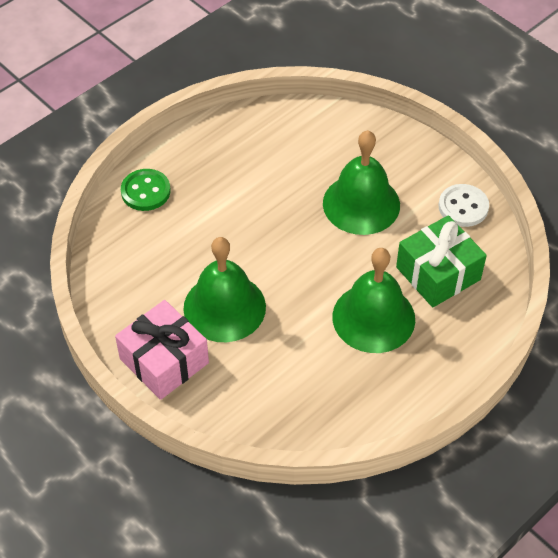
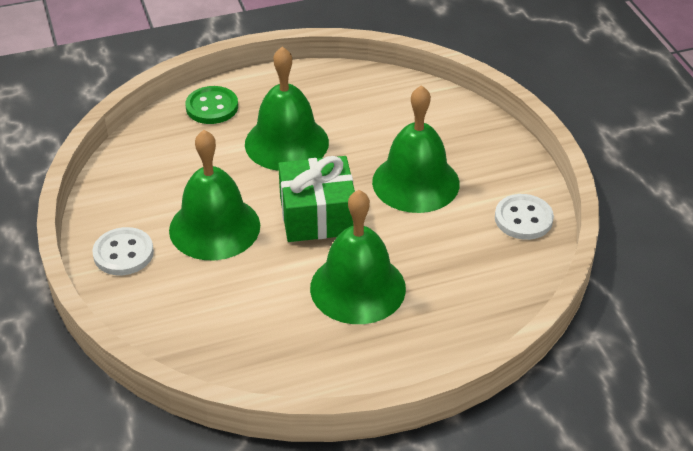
camera: 25 degrees right, 10 degrees down
(164, 361) = (123, 253): pink gift -> white button
(233, 204) = (286, 143): none -> green bell
(438, 273) = (454, 270): green gift -> green gift (317, 215)

